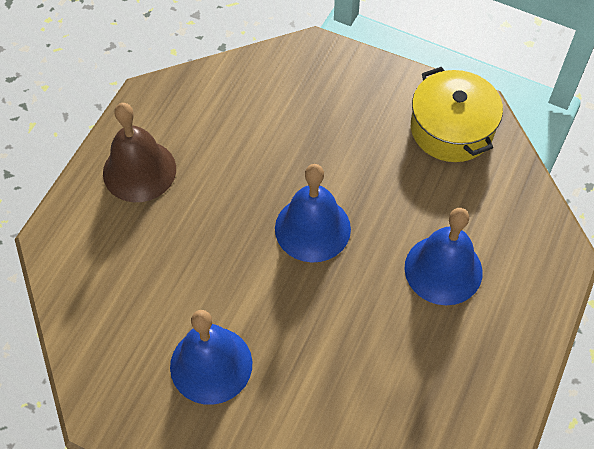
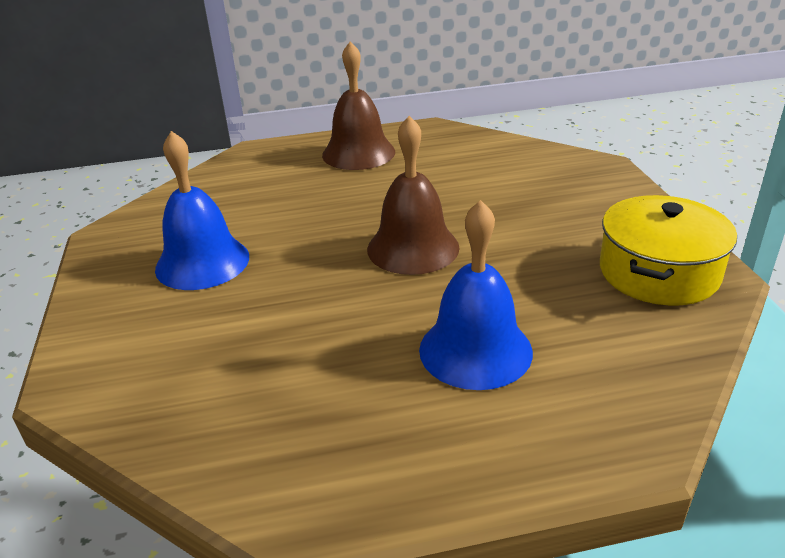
camera: 55 degrees right, 25 degrees down
(312, 228) = (413, 248): blue bell -> brown bell

